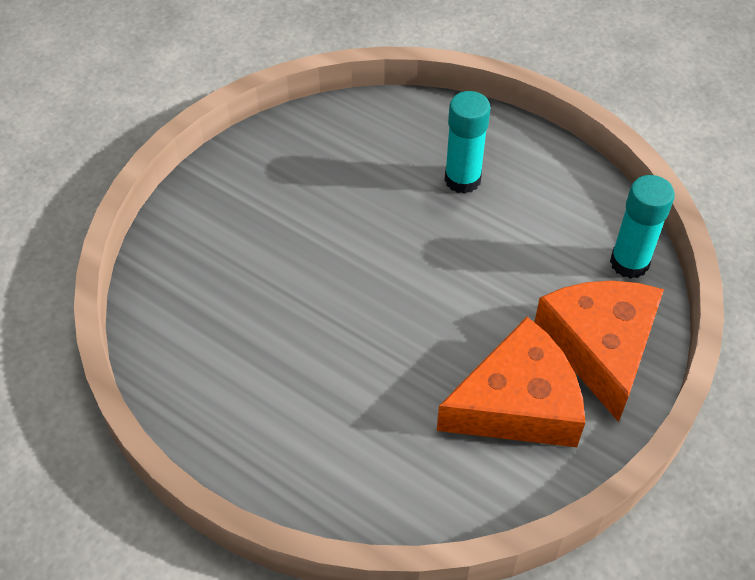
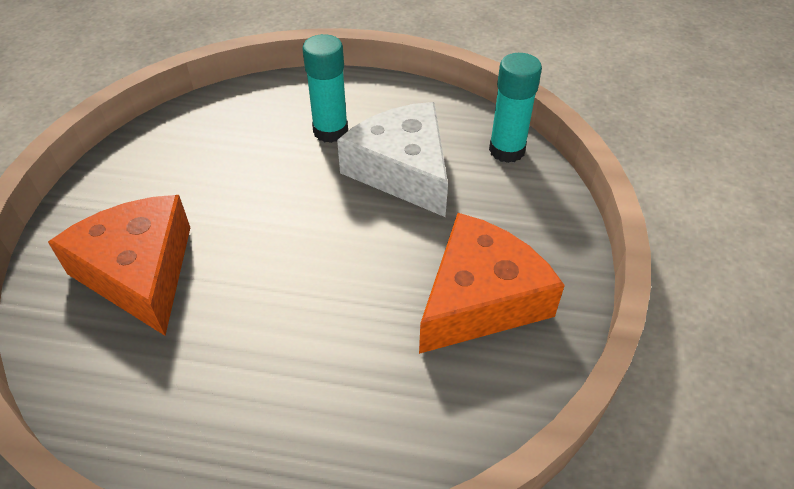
camera: 25 degrees left, 5 degrees down
(512, 247) = (402, 170): none -> white cheese
(600, 347) = (523, 224): orange cheese -> orange cheese (139, 272)

